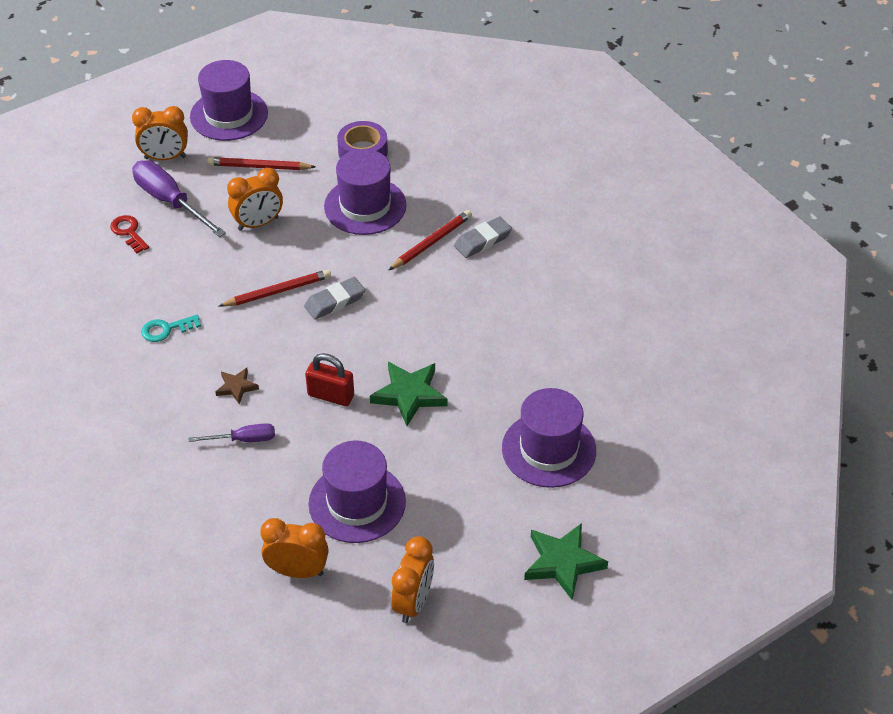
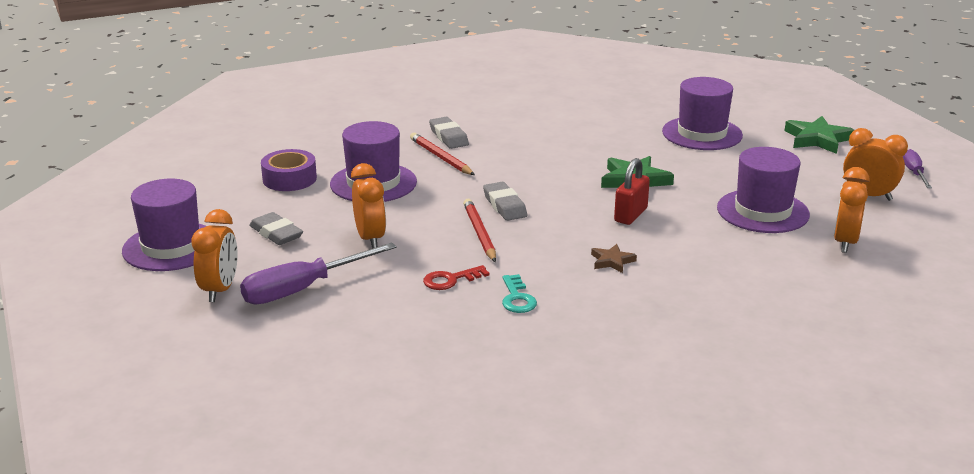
camera: 80 degrees left, 20 degrees down
(128, 232) = (343, 318): red key -> red key (450, 280)
(244, 439) = (684, 260): purple screwdriver -> purple screwdriver (914, 173)
(259, 166) = (276, 233): red pencil -> grey eraser

